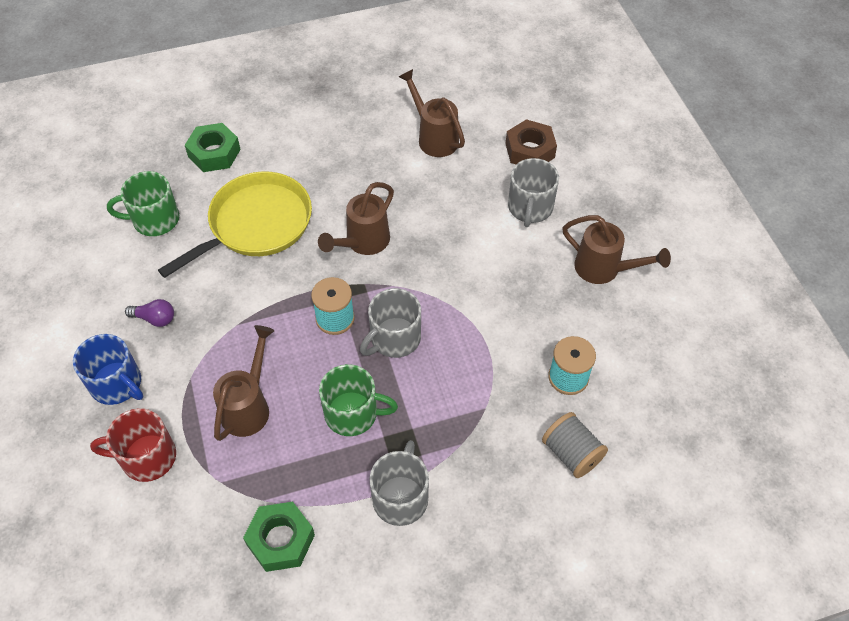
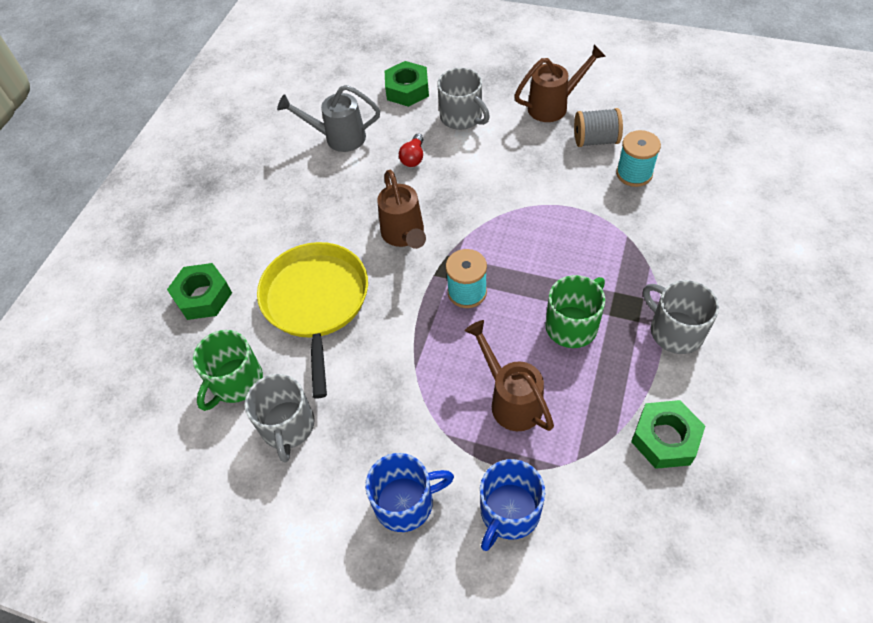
camera: 50 degrees left, 0 degrees up
(147, 457) = (509, 512): red mug -> blue mug
(155, 318) = (354, 434): purple light bulb -> none
(394, 338) = (519, 261): grey mug -> grey mug (287, 426)
(434, 137) = (338, 138): brown watering can -> grey watering can
(453, 200) = (413, 157): none -> red light bulb
(529, 150) = (407, 90): brown nut -> green nut
(571, 453) = (701, 205): grey spool -> grey spool (595, 140)

